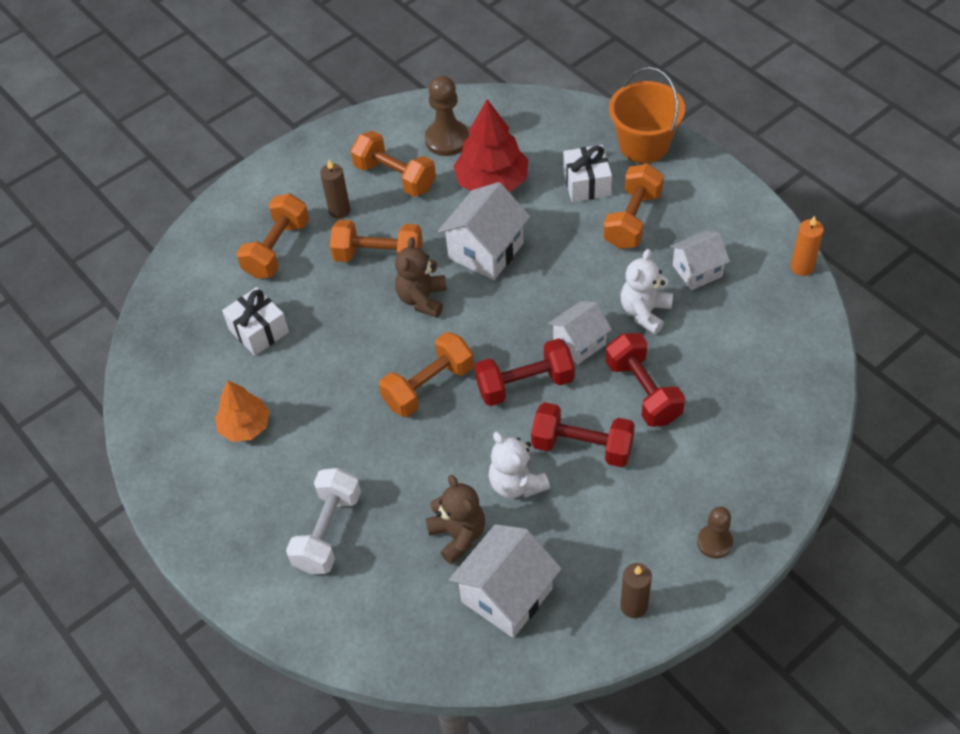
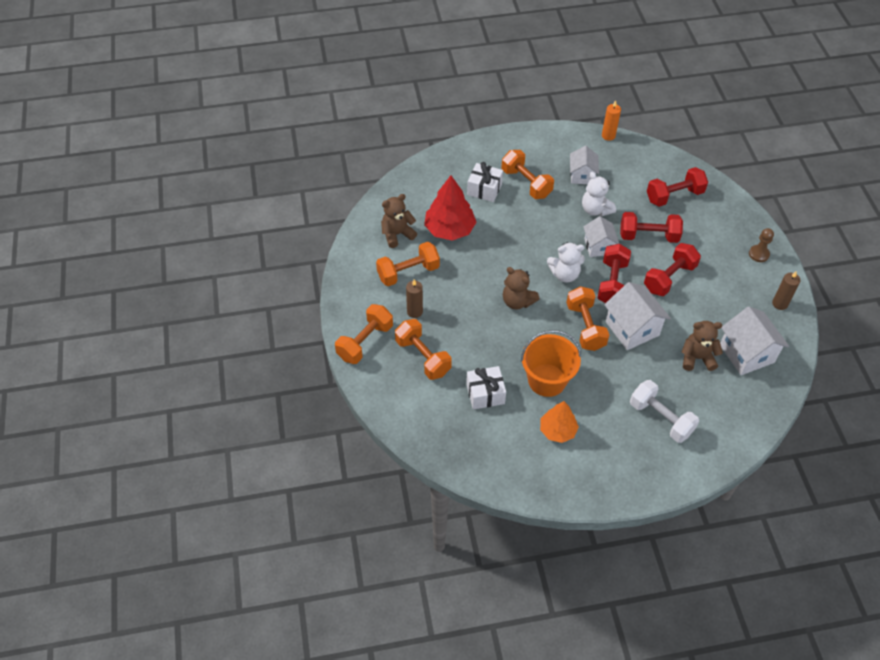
camera: 65 degrees left, 0 degrees up
(379, 256) = (468, 308): orange dumbbell -> orange dumbbell (365, 342)
(447, 139) = (397, 234): brown pawn -> brown teddy bear
(486, 251) = (501, 256): white house -> white house (632, 328)
(516, 484) = (677, 317): white teddy bear -> white teddy bear (564, 274)
(644, 145) = (474, 152): orange bucket -> orange bucket (547, 380)
(748, 391) = (674, 196): none -> red dumbbell

